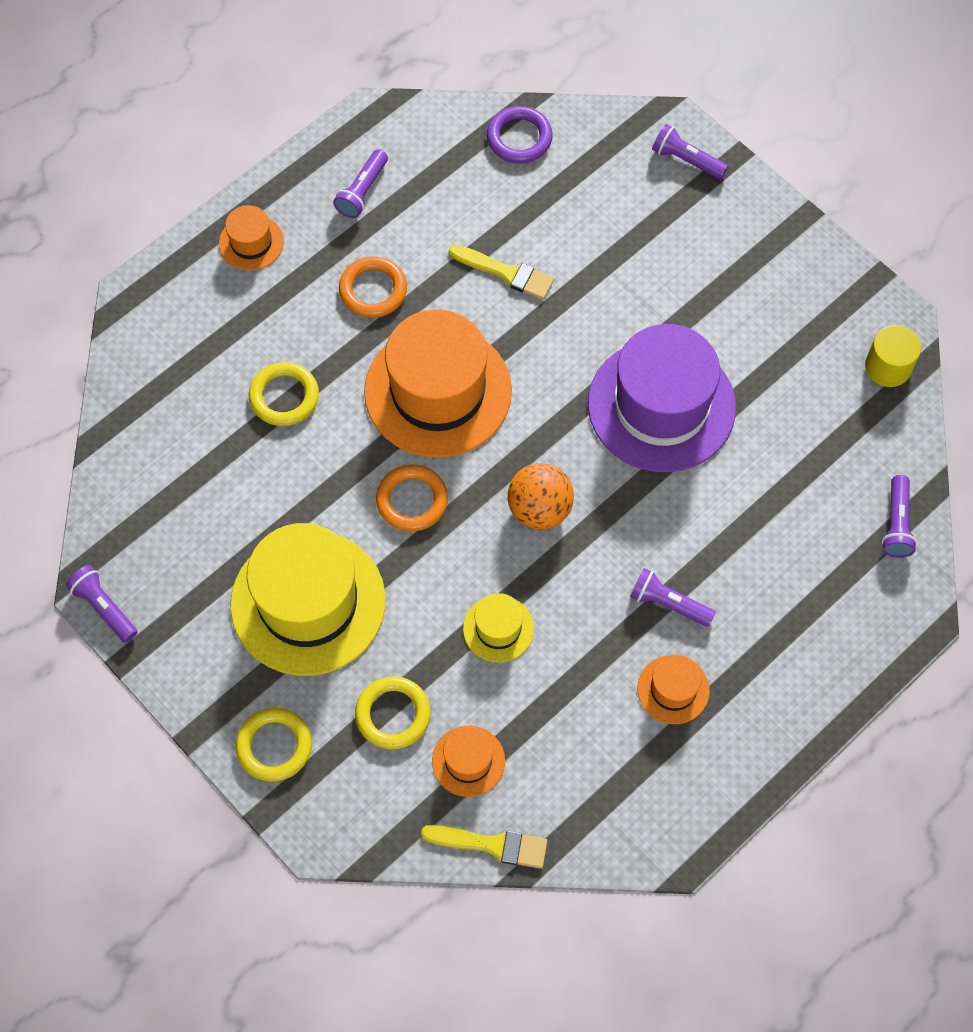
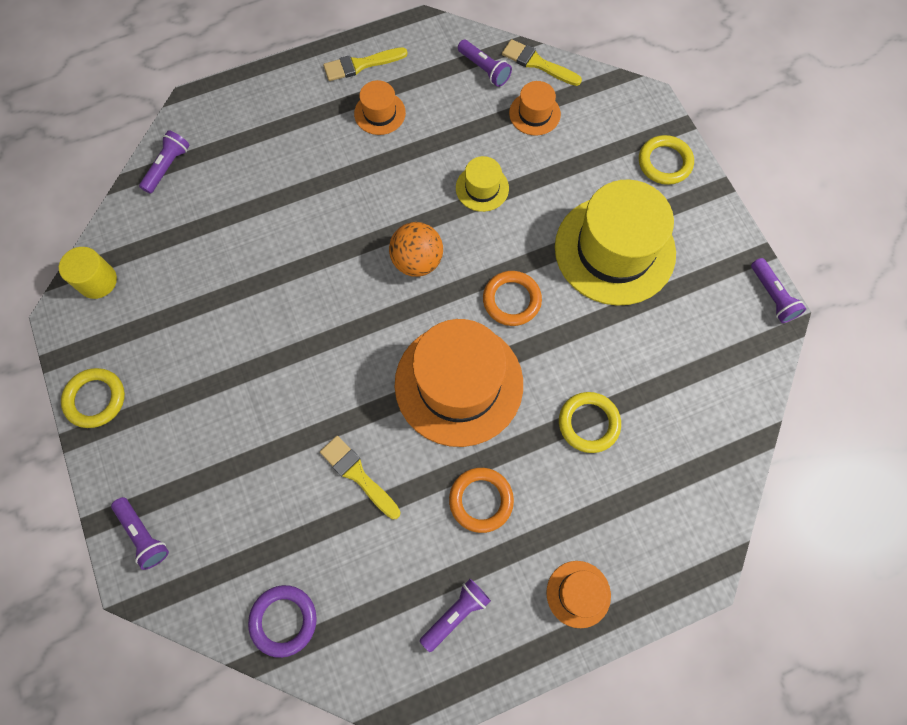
camera: 160 degrees left, 5 degrees up
(393, 714) = (576, 157): yellow ring -> yellow ring (95, 399)
(661, 405) = (286, 310): purple hat -> none
(668, 603) = (355, 166): purple flashlight -> purple flashlight (484, 69)
(733, 755) = (361, 65): none -> yellow brush

